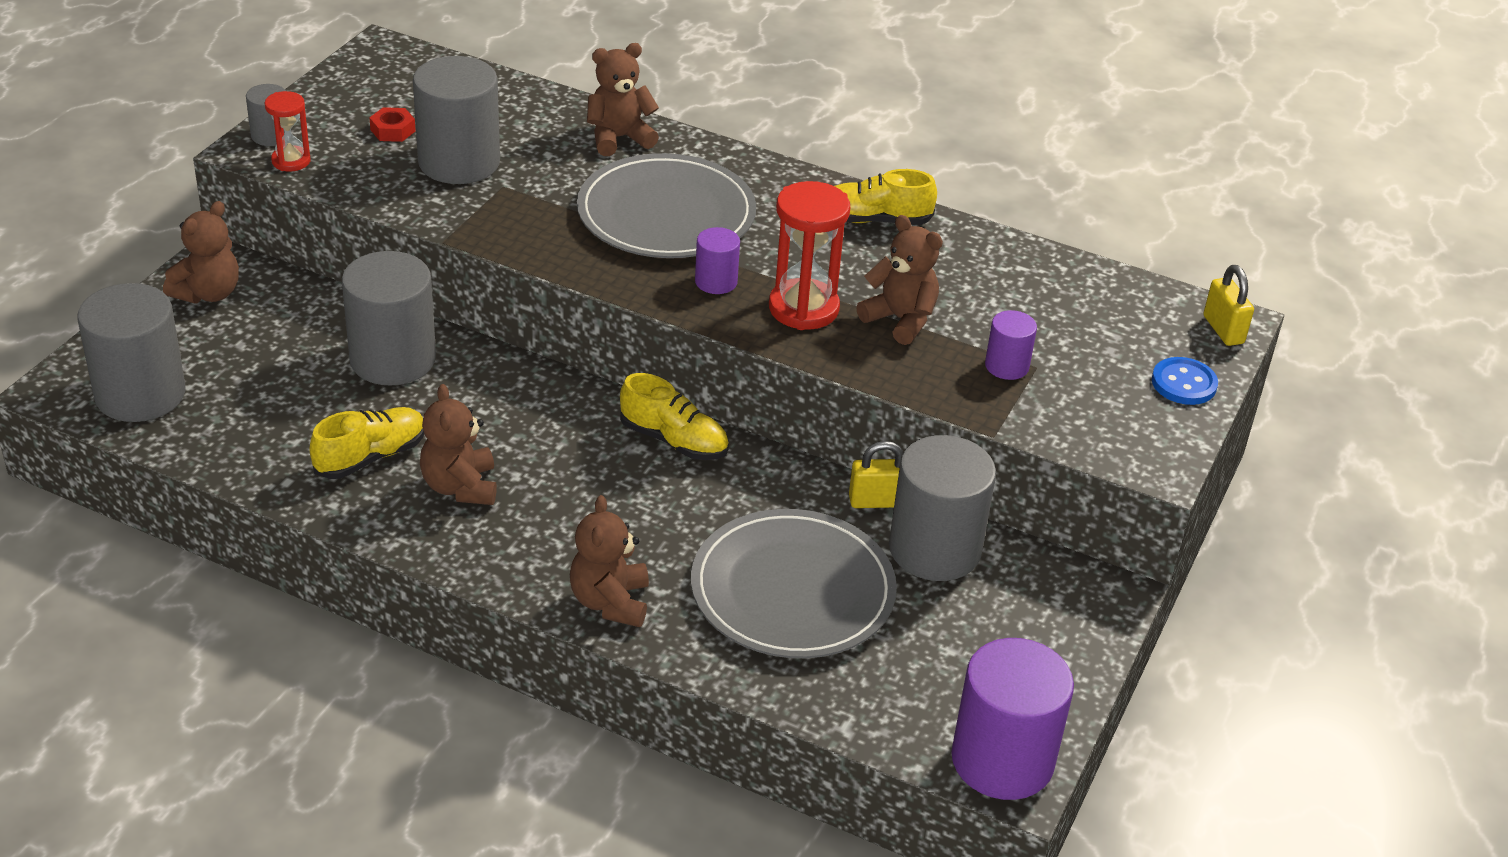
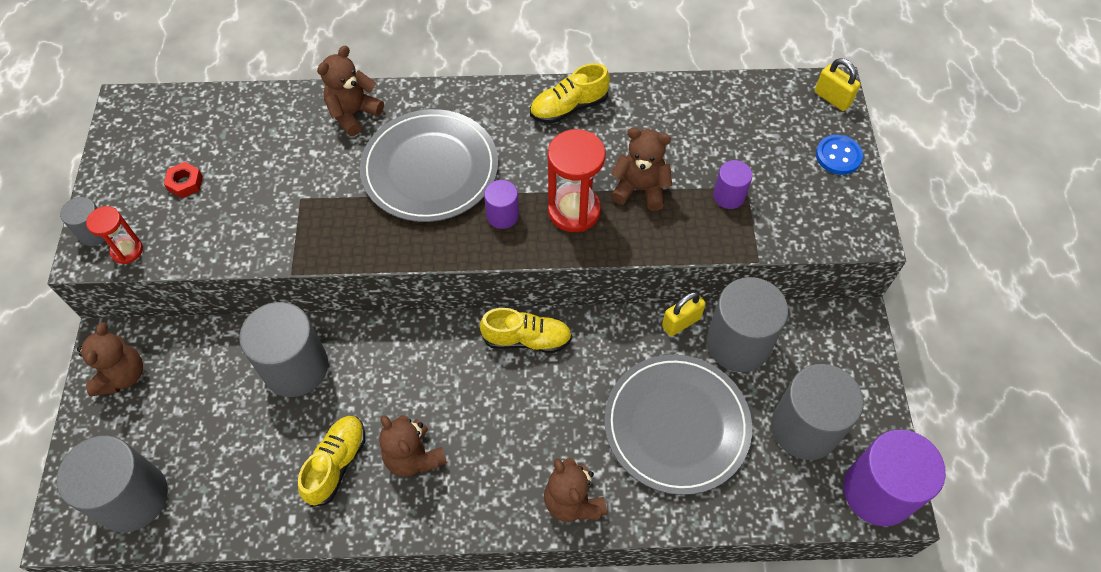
camera: 25 degrees left, 20 degrees up
(459, 162) = (254, 191): grey cylinder -> grey cylinder (804, 428)

